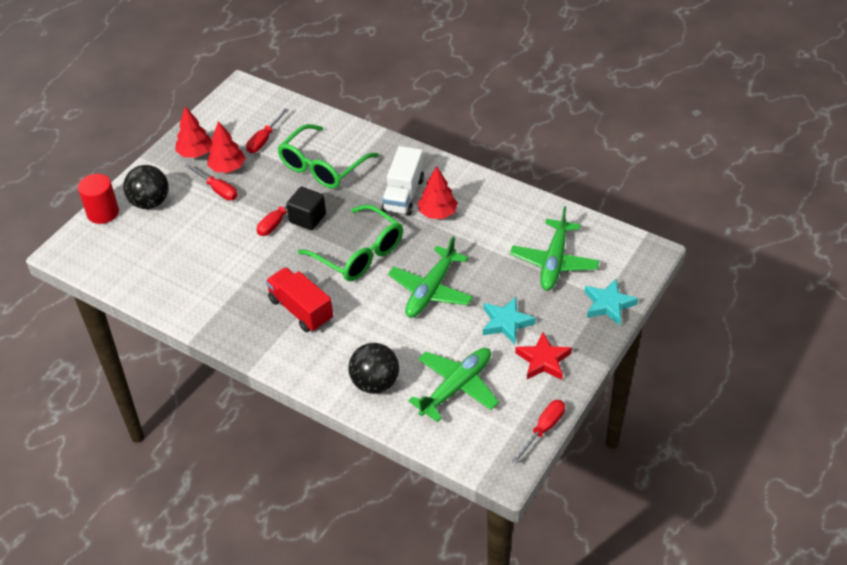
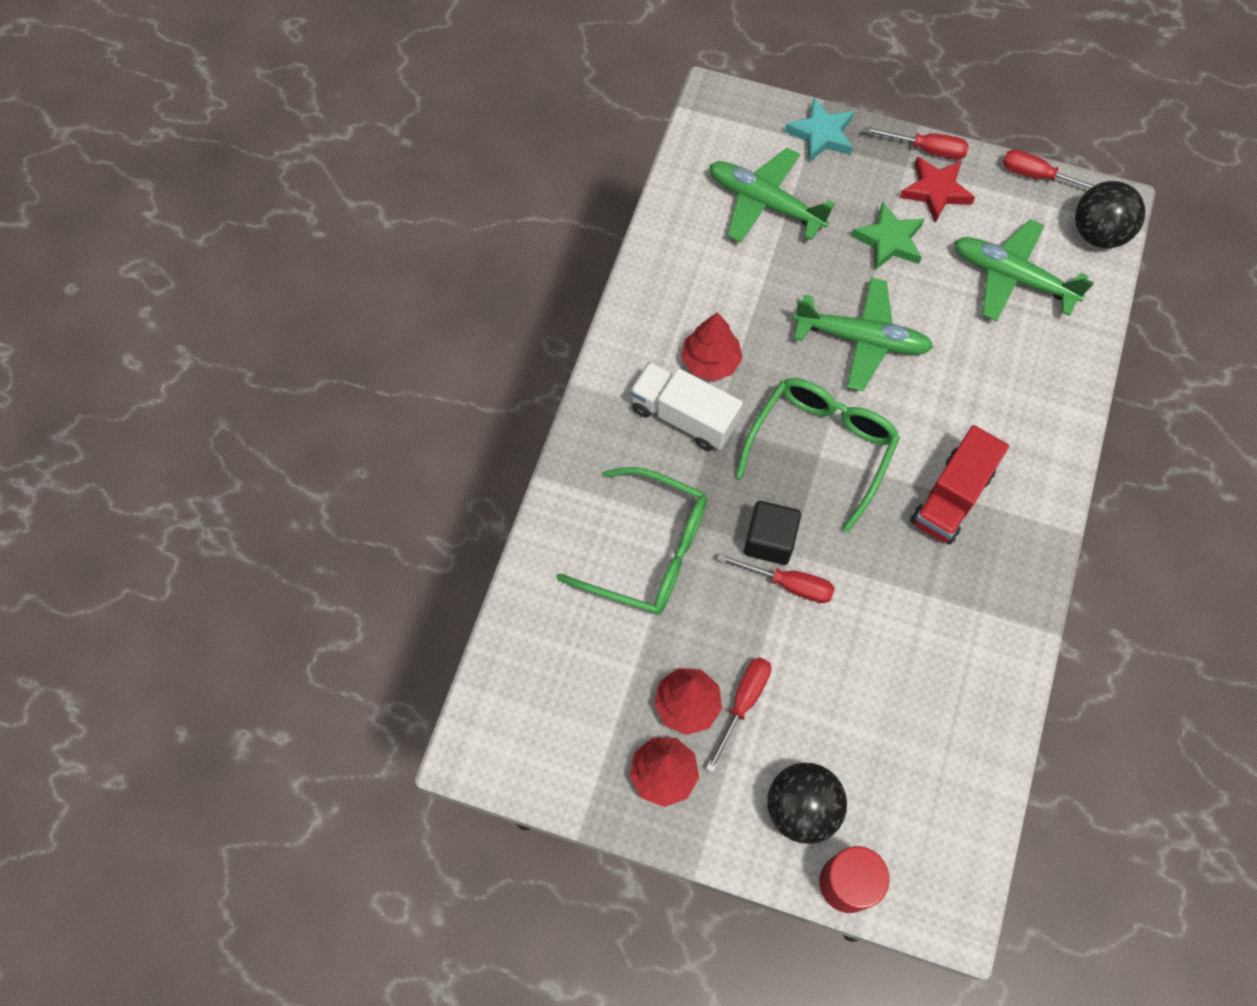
camera: 105 degrees left, 20 degrees up
(264, 140) = (604, 665): red screwdriver -> red screwdriver (926, 149)
(375, 383) = (1040, 371): black ball -> black ball (1098, 233)
(403, 195) = (684, 416): white truck -> white truck turned 150 degrees counterclockwise
(506, 323) = (889, 241): turquoise star -> green star
(554, 262) = (765, 203): green plane -> green plane turned 150 degrees counterclockwise

